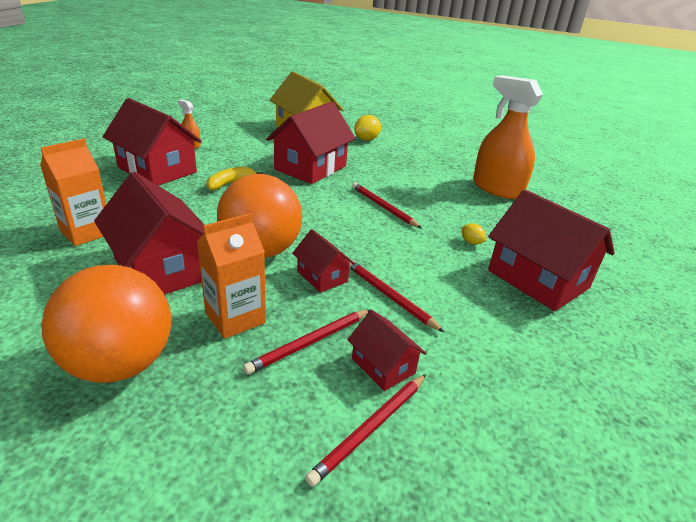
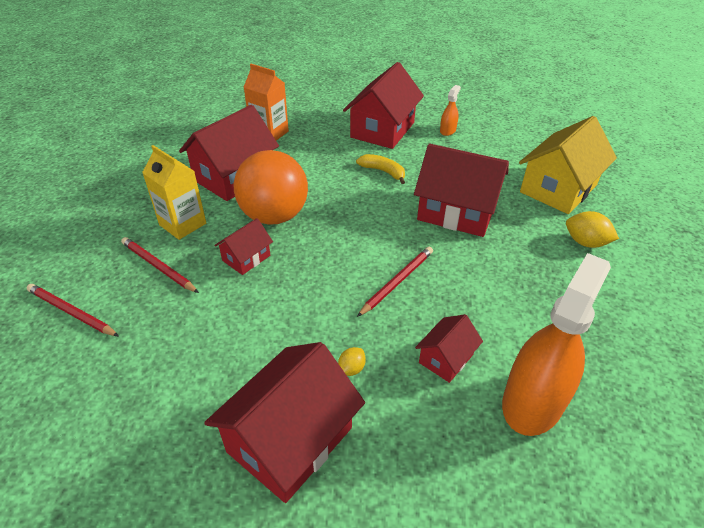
camera: 80 degrees right, 10 degrees up
(120, 363) = (134, 192): orange ball -> none
(235, 318) = (183, 224): orange carton -> yellow carton
(383, 366) = (134, 312): red house -> red house (446, 358)
(389, 296) = (226, 305): red pencil -> none

